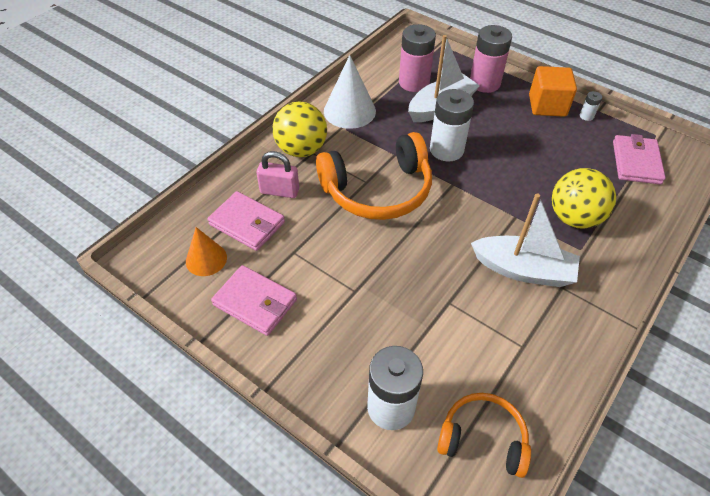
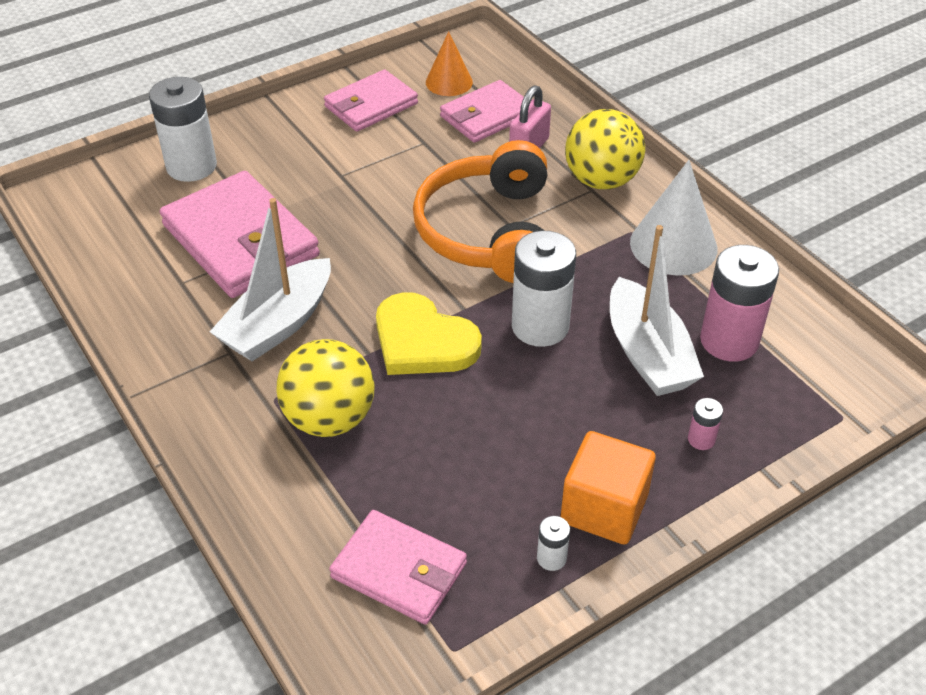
camera: 110 degrees right, 5 degrees down
(460, 327) = (240, 240): none -> pink wallet
(483, 438) = (114, 216): orange headphones -> none
(484, 83) = (701, 439): pink battery -> pink battery, size x0.44
(490, 195) = (423, 341): none -> yellow heart

